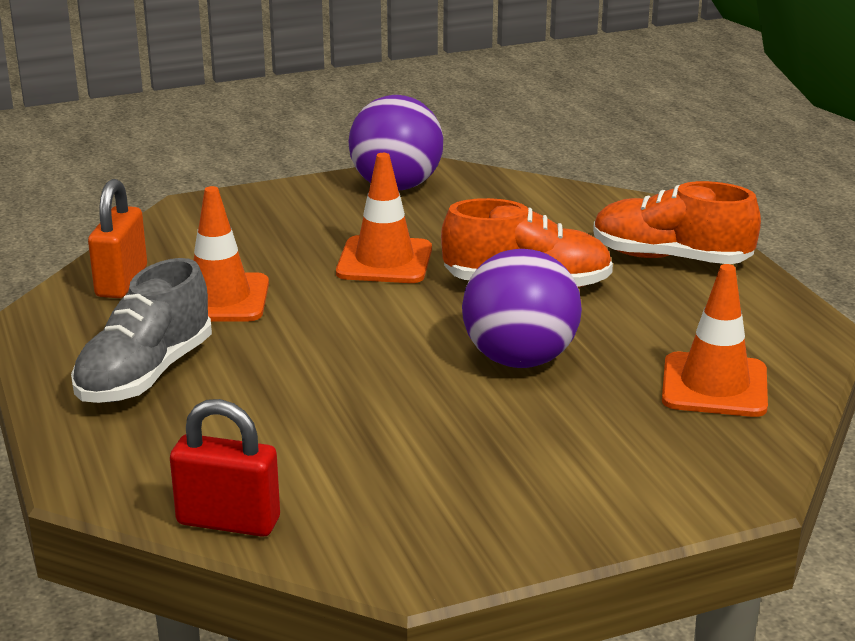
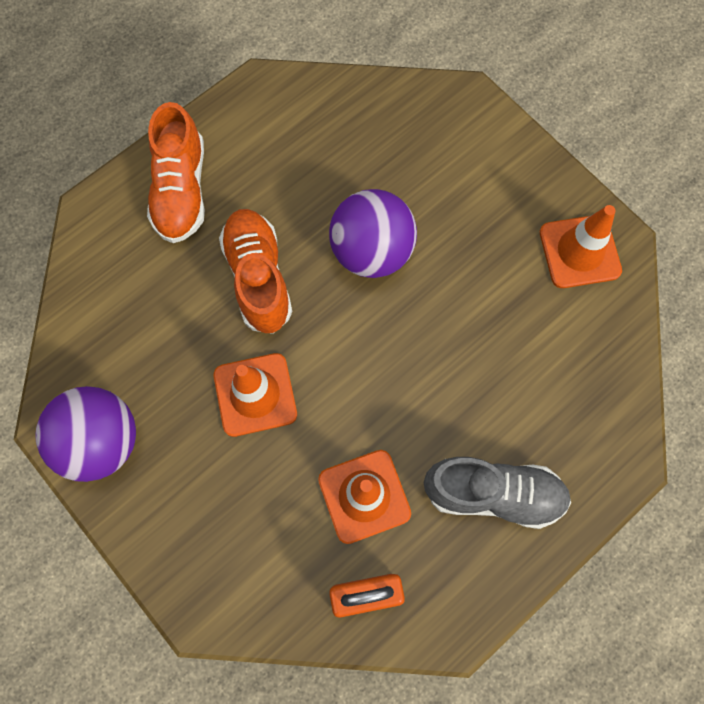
camera: 110 degrees left, 45 degrees up
(228, 521) = (624, 355): red padlock -> none
(714, 386) = (360, 131): orange traffic cone -> orange traffic cone (579, 251)

